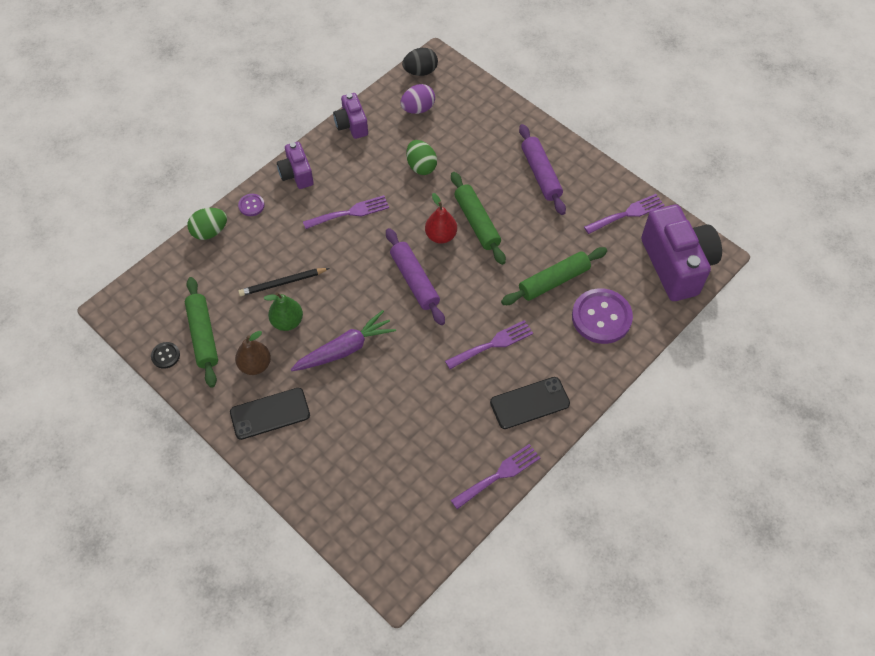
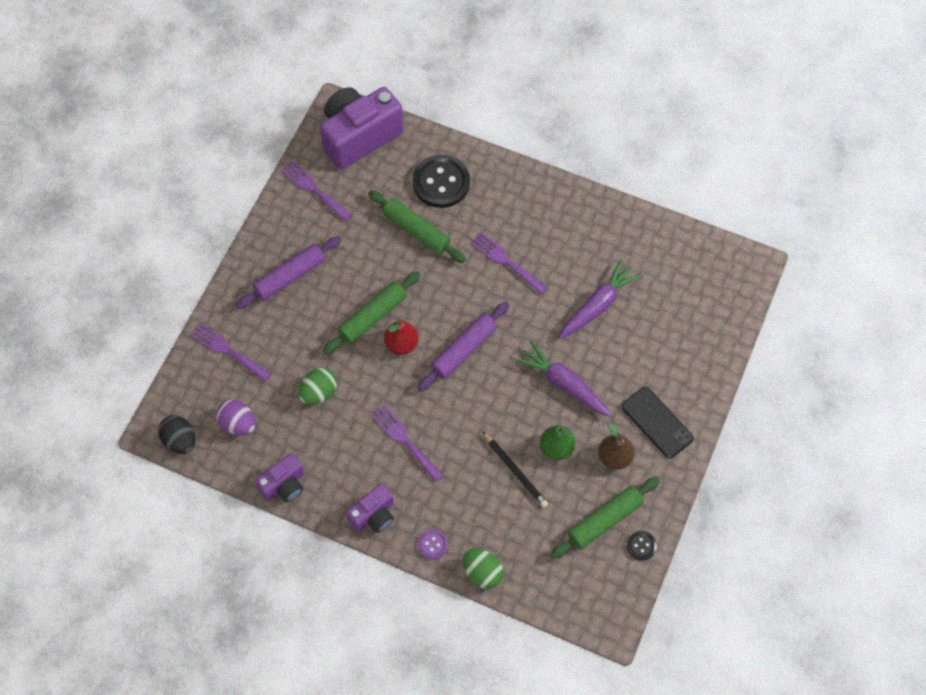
camera: 110 degrees left, 5 degrees up
(413, 408) = (597, 305): none -> purple carrot
(499, 475) = (629, 220): purple fork -> purple fork (227, 351)
(529, 403) = (552, 216): black phone -> none
(601, 317) = (441, 182): purple button -> black button

